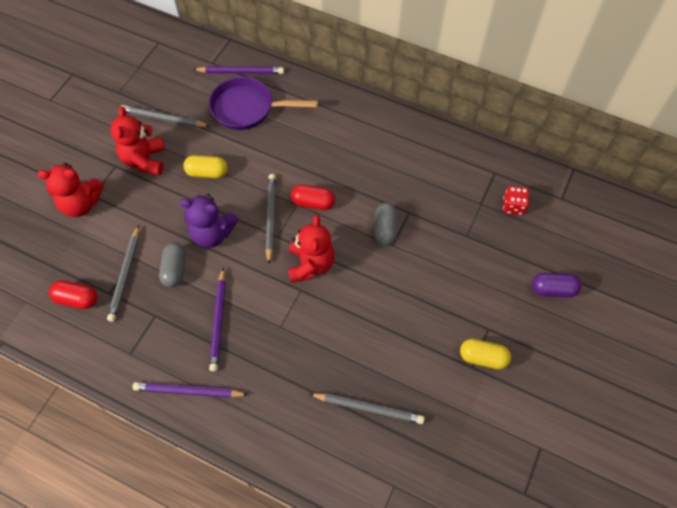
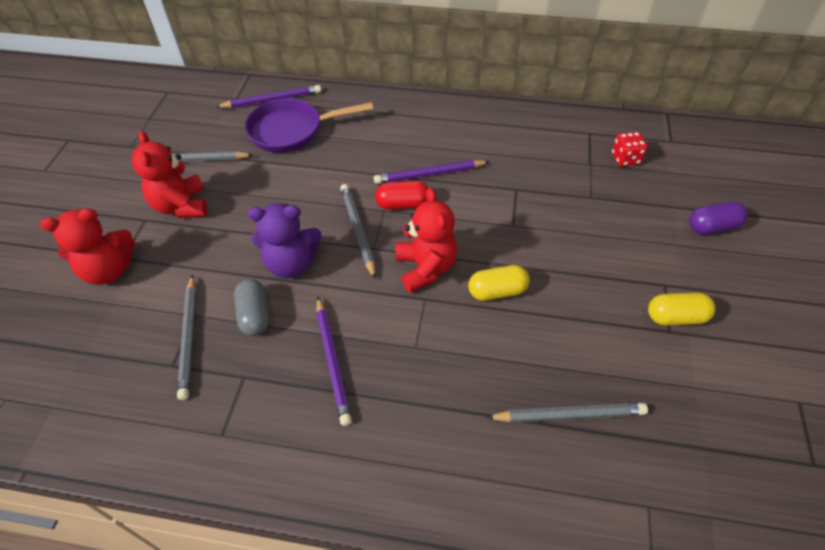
camera: 15 degrees left, 10 degrees down
(77, 299) = (127, 384): red capsule -> none
(188, 391) = (320, 462): purple pencil -> purple pencil (429, 174)
(207, 172) = (264, 202): yellow capsule -> yellow capsule (497, 291)
(385, 229) = (497, 211): grey capsule -> none

